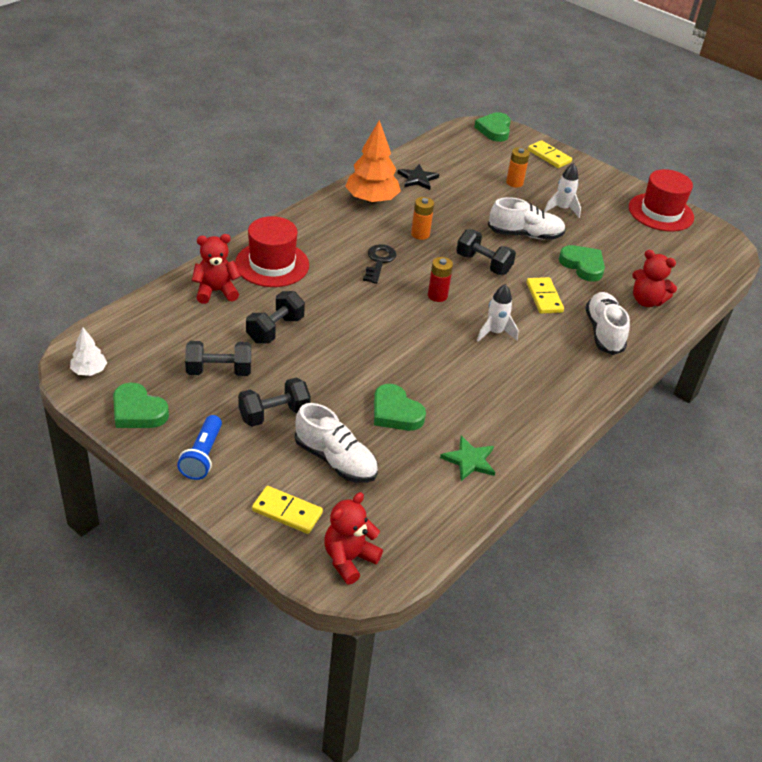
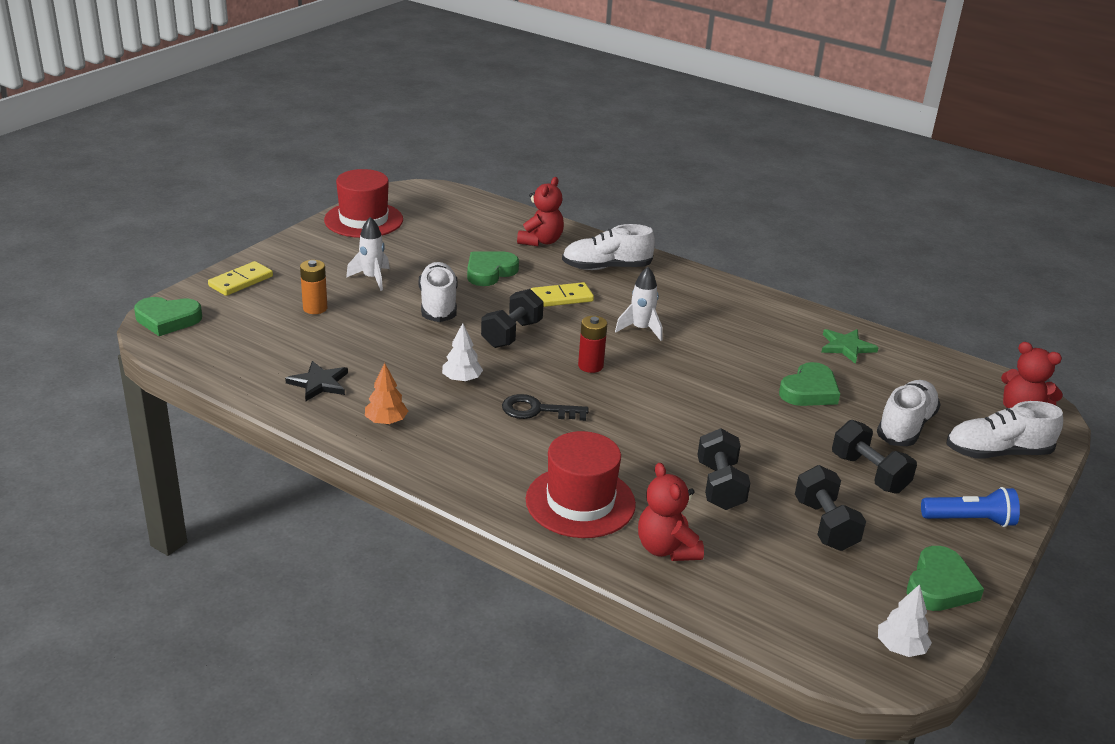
camera: 95 degrees left, 10 degrees down
(275, 329) = (720, 486): black dumbbell -> black dumbbell turned 60 degrees clockwise
(287, 512) = (997, 452): yellow domino -> white shoe
(371, 200) = (386, 421): orange tree -> orange tree, size x0.52
(420, 234) = (462, 379): orange battery -> white tree

